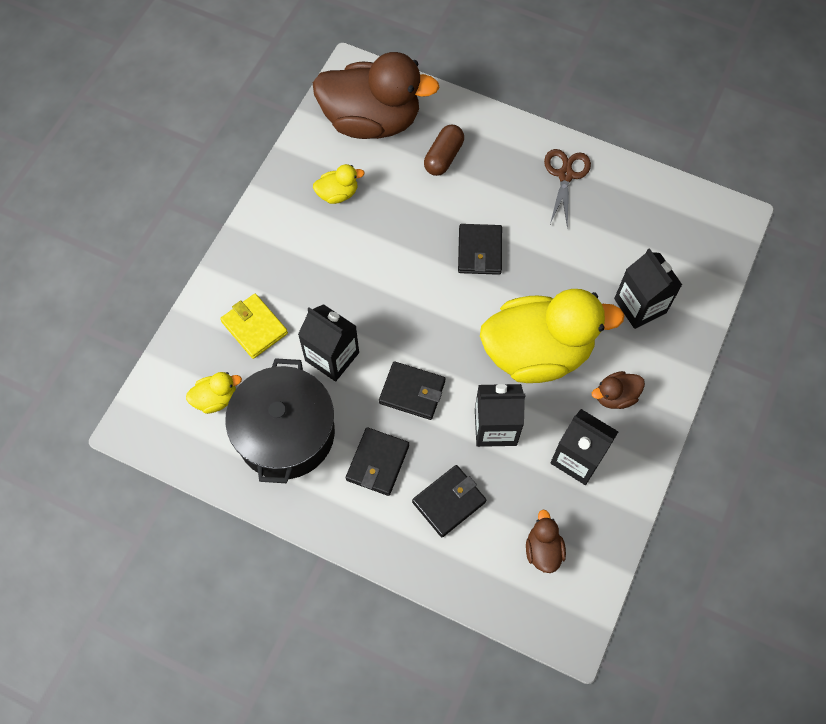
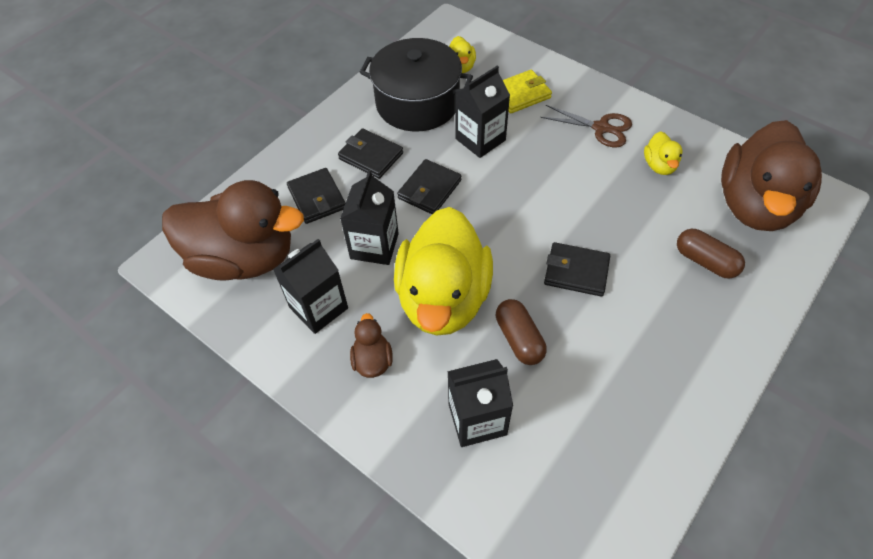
camera: 105 degrees right, 10 degrees down
(543, 550) = (244, 258): brown duck -> brown duck, size x2.41
(560, 286) = (519, 339): none -> brown capsule
(565, 175) = (676, 383): brown scissors -> brown scissors (601, 128)

